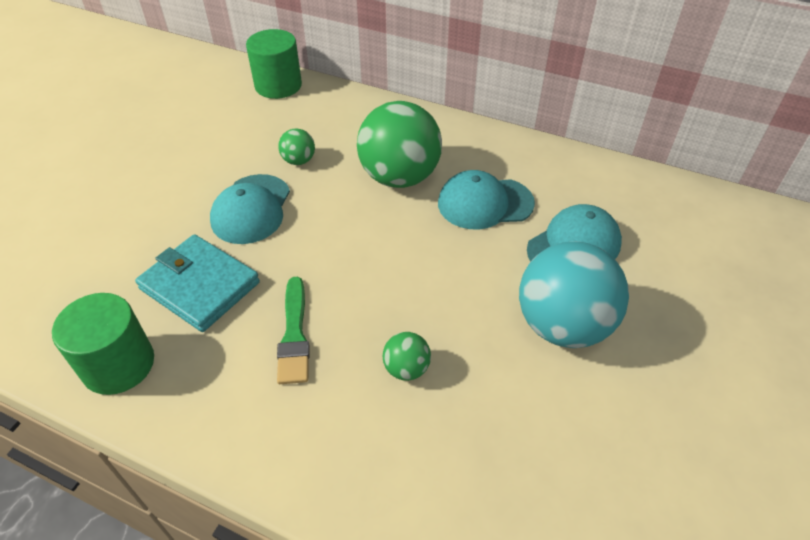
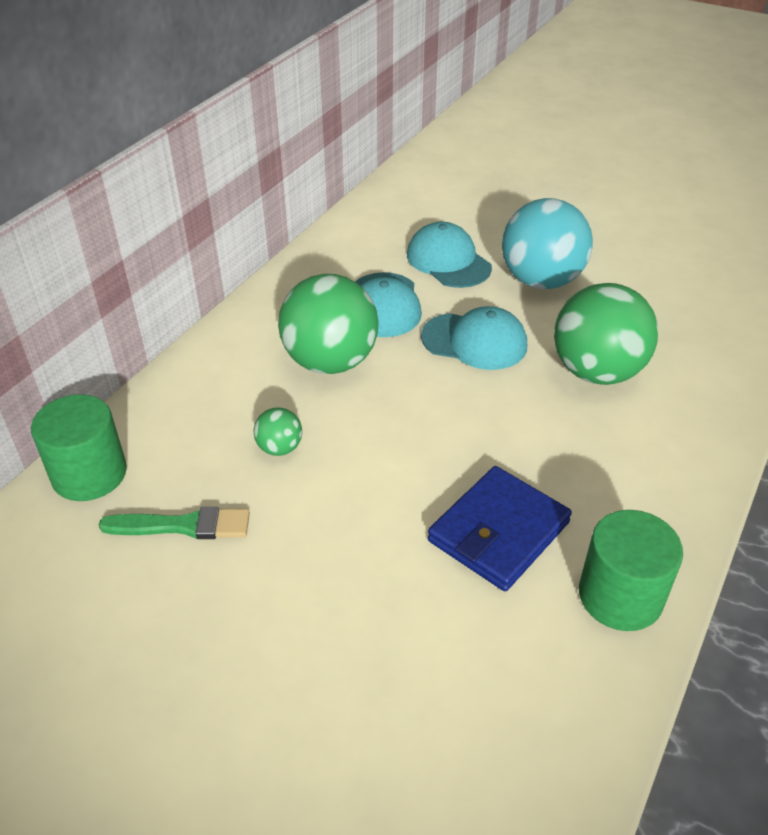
camera: 85 degrees left, 5 degrees down
(200, 286) = (499, 532): turquoise wallet -> blue wallet
(251, 209) = (368, 491): turquoise cap -> turquoise cap (474, 341)
(294, 335) = (565, 447): green brush -> green brush (183, 526)
(406, 368) = (596, 372): green ball -> green ball, size x2.24

